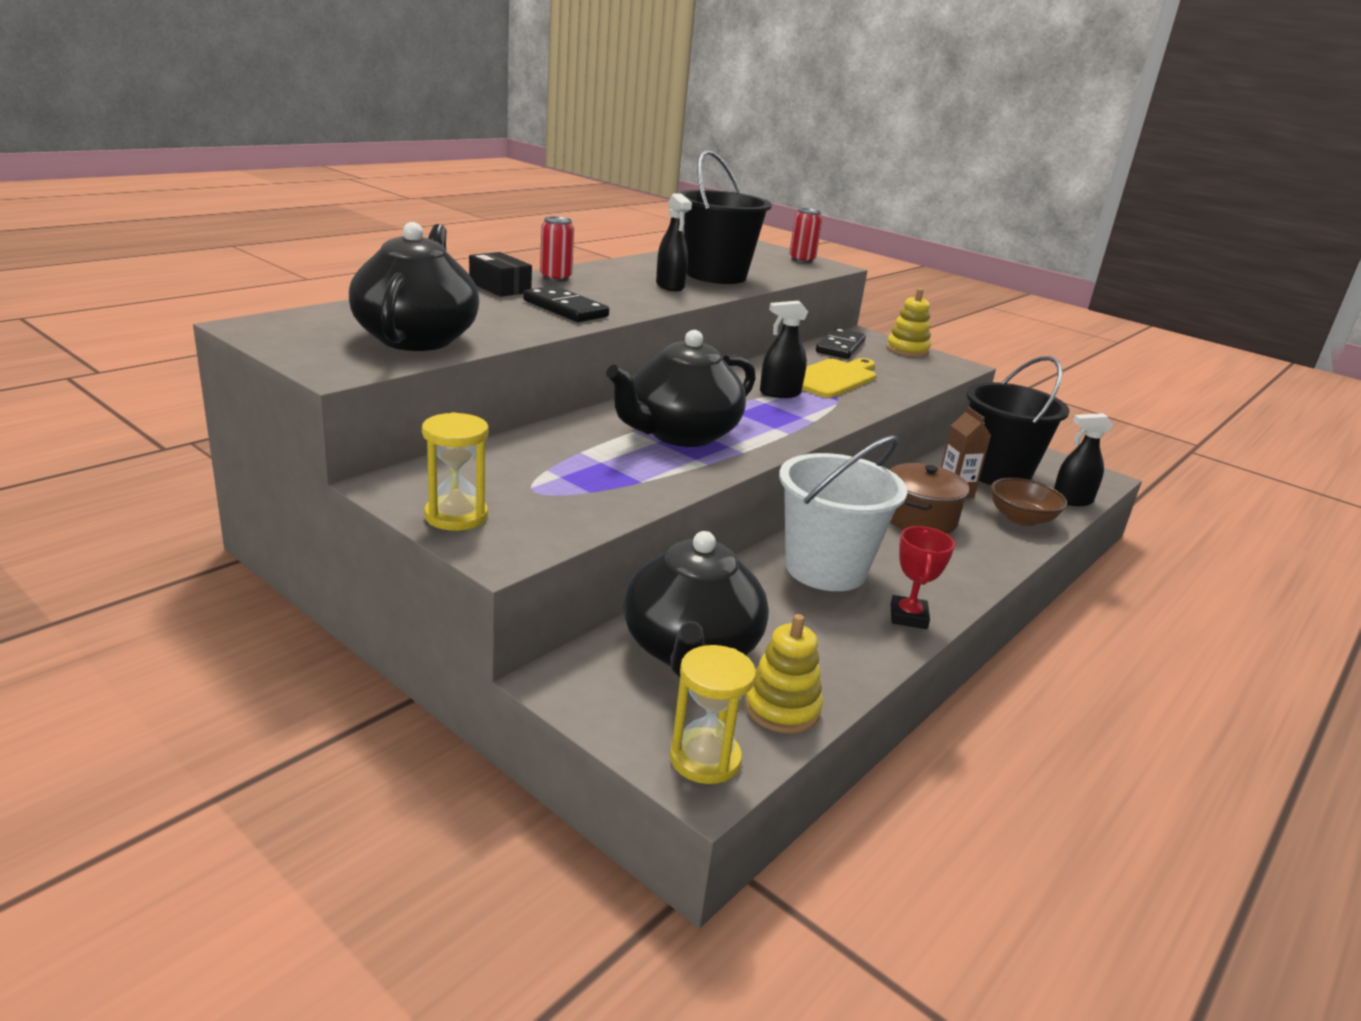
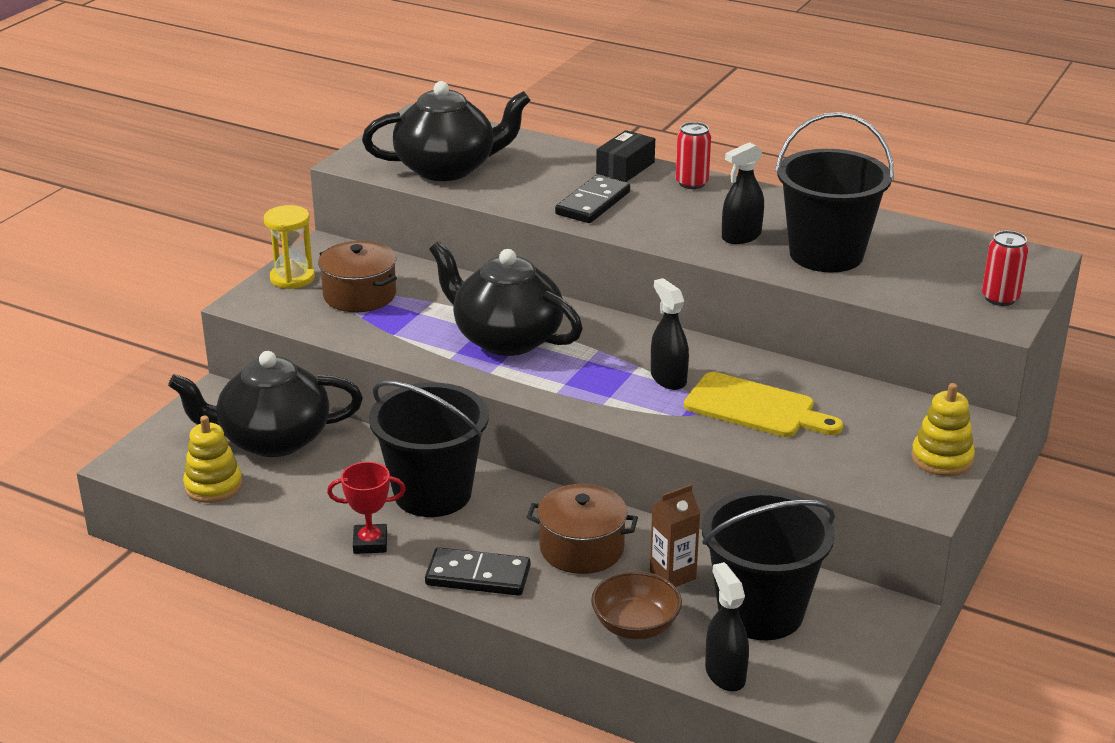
camera: 80 degrees right, 5 degrees up
(536, 484) = (359, 295): none -> brown pot
(705, 759) = (149, 460): yellow hourglass -> none
(825, 569) = (432, 493): white bucket -> black bucket
(840, 347) = (888, 407): black domino -> black domino (478, 576)

